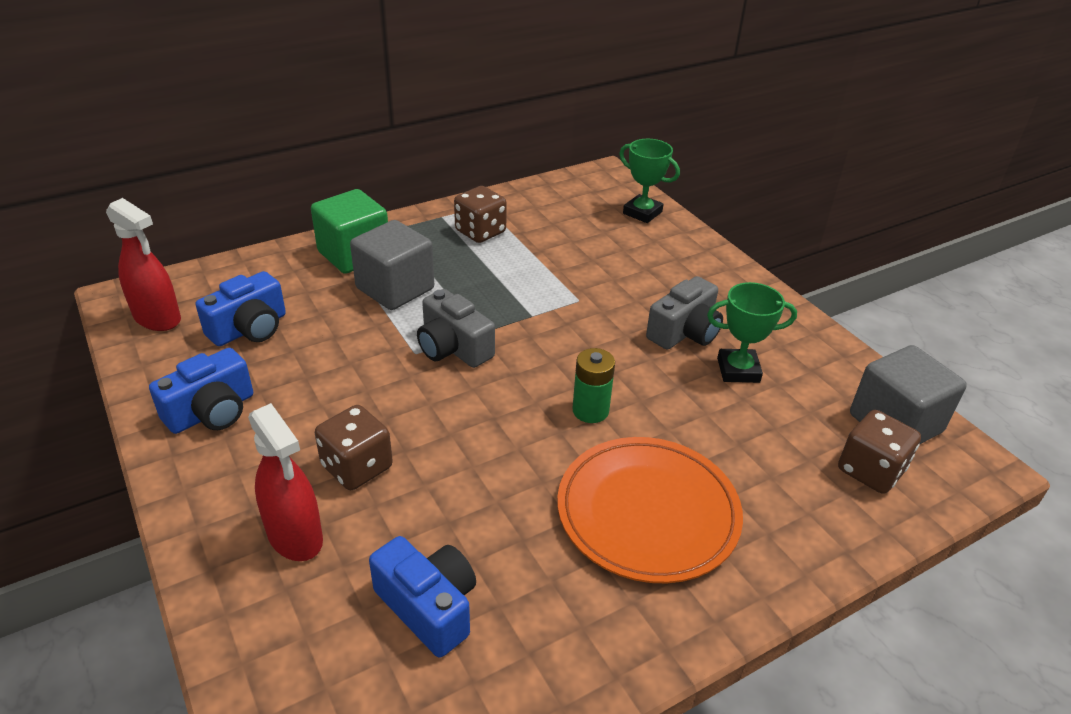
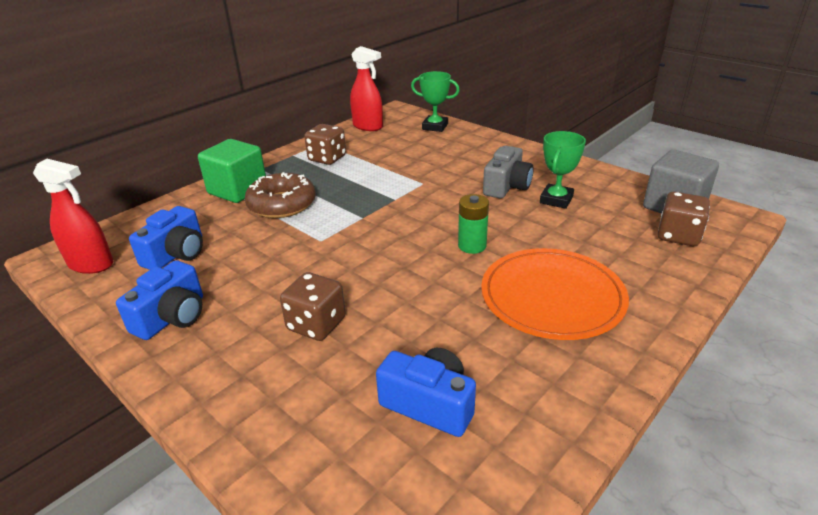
camera: 15 degrees left, 5 degrees down
(295, 536) = (291, 386): red spray bottle -> red spray bottle (368, 126)
(395, 289) = (282, 204): grey cube -> brown donut
(453, 348) = (348, 231): grey camera -> none
(738, 370) = (556, 200): green trophy -> green trophy turned 45 degrees counterclockwise

